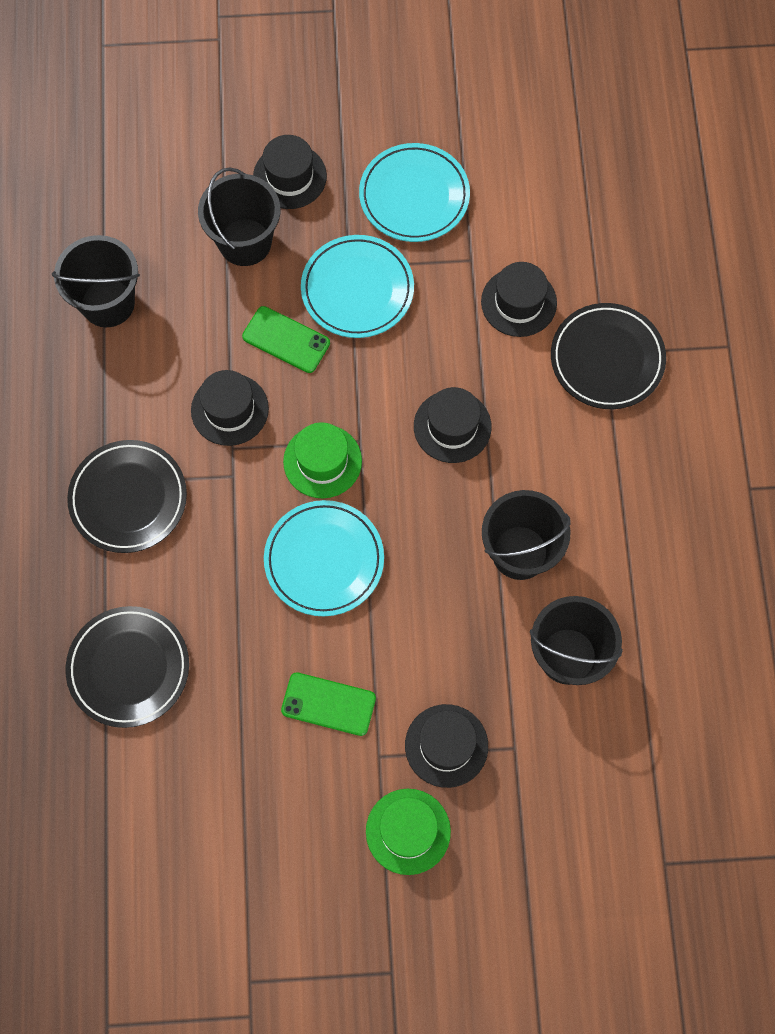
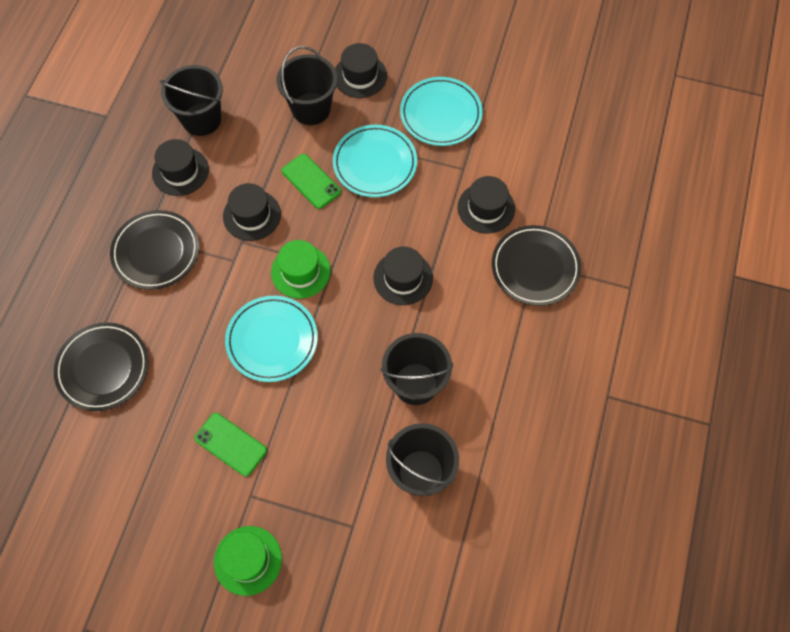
camera: 20 degrees right, 5 degrees down
(446, 745) = (303, 506): black hat -> black hat (180, 171)

